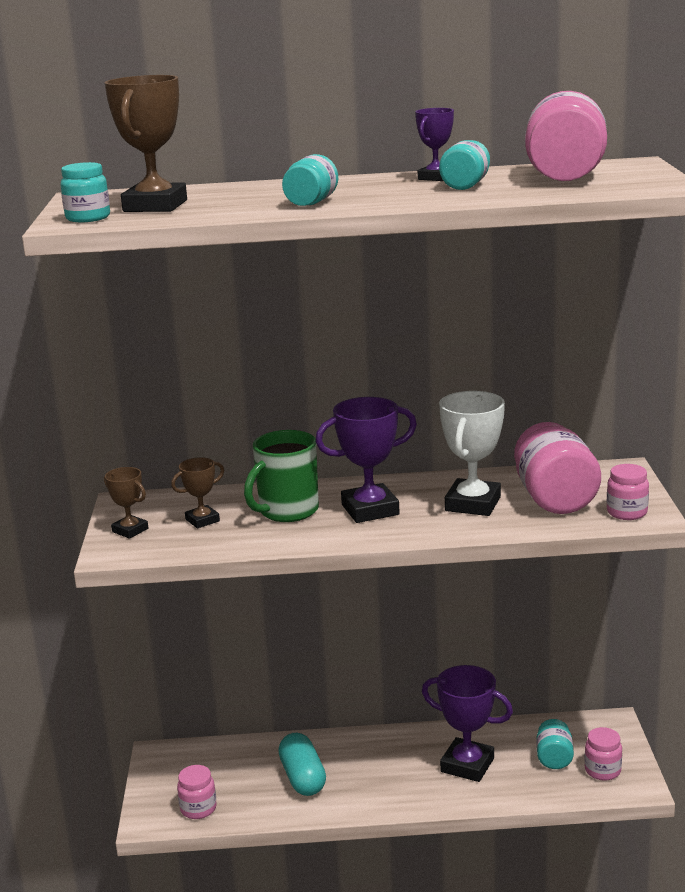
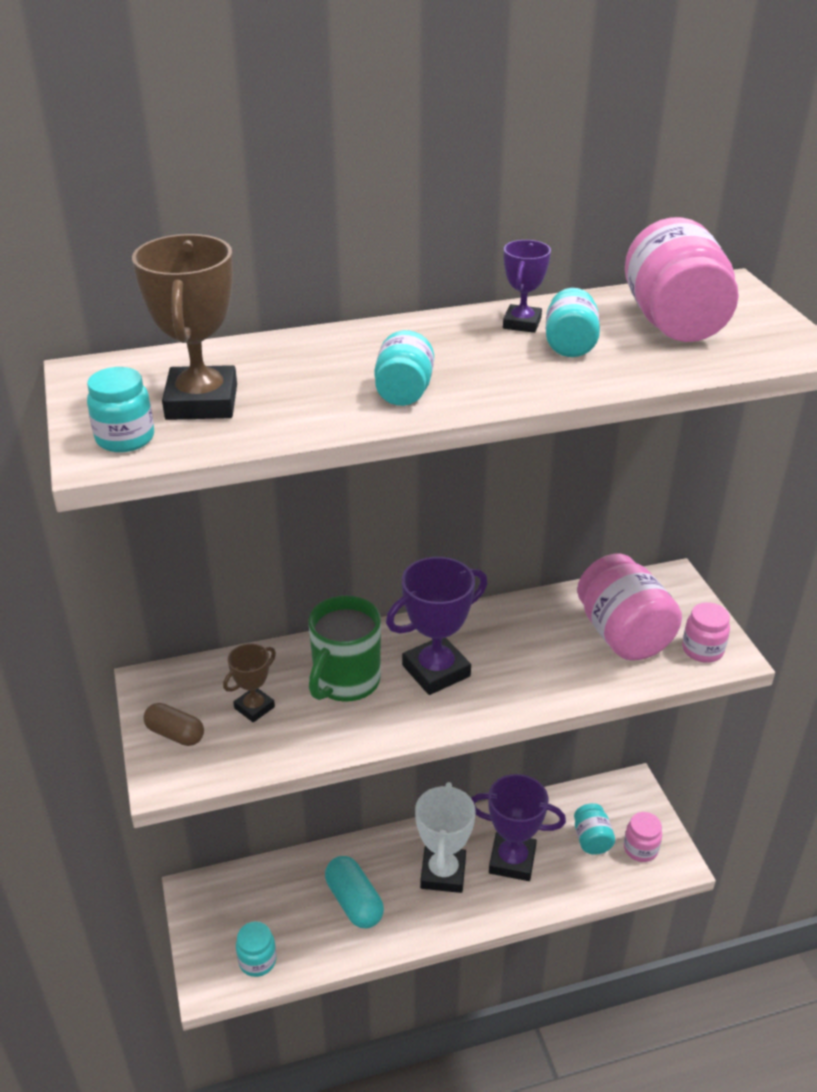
camera: 15 degrees left, 15 degrees up
(130, 530) = (175, 734): brown trophy -> brown capsule
(198, 809) = (257, 961): pink jar -> turquoise jar
(473, 504) = (541, 650): white trophy -> white trophy (443, 873)

